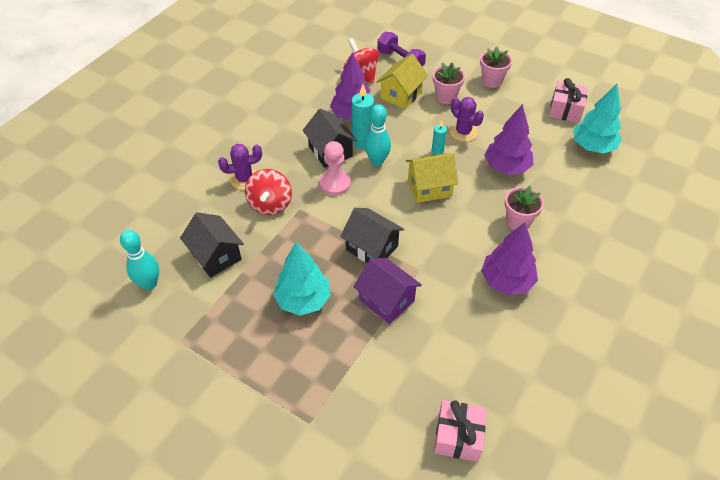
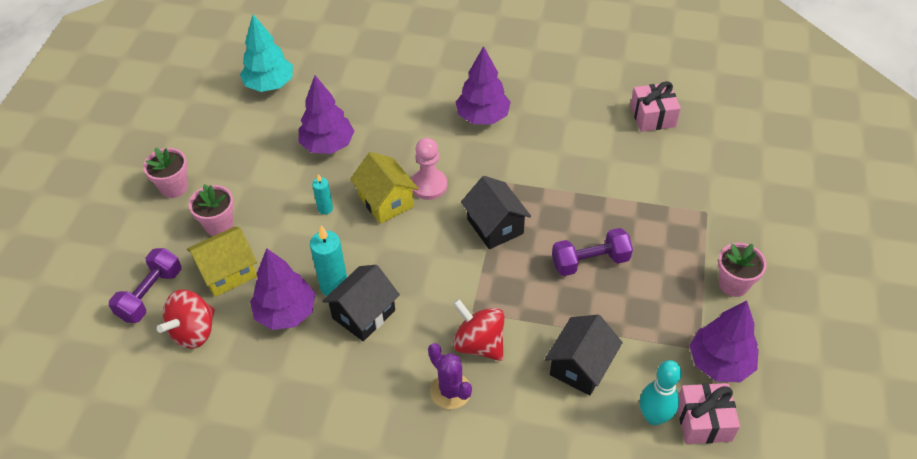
camera: 110 degrees left, 0 degrees up
(159, 349) = (720, 363): none -> purple tree
(270, 204) = (479, 344): red spinning top -> red spinning top turned 120 degrees counterclockwise
(303, 300) = (590, 261): turquoise tree -> purple dumbbell
(335, 183) = (417, 290): pink pawn -> pink pawn (429, 185)
(372, 248) = (495, 226): black house -> black house turned 45 degrees counterclockwise
(377, 161) = (362, 261): turquoise bowling pin -> none
(386, 300) = (552, 196): purple house -> none
(401, 95) = (227, 272): yellow house -> yellow house turned 45 degrees counterclockwise
(463, 132) = (282, 193): purple cactus -> none
(518, 222) = (404, 122): pink flower pot -> pink flower pot (733, 284)
(565, 110) = (213, 113): pink gift -> pink gift (703, 421)

